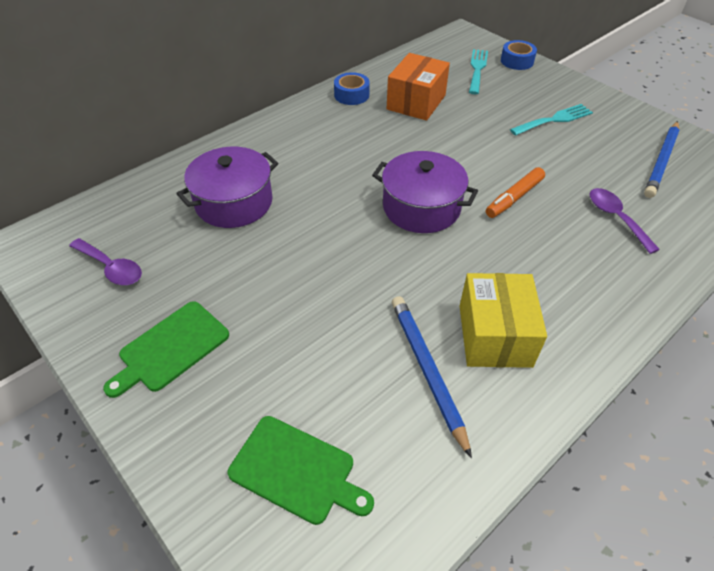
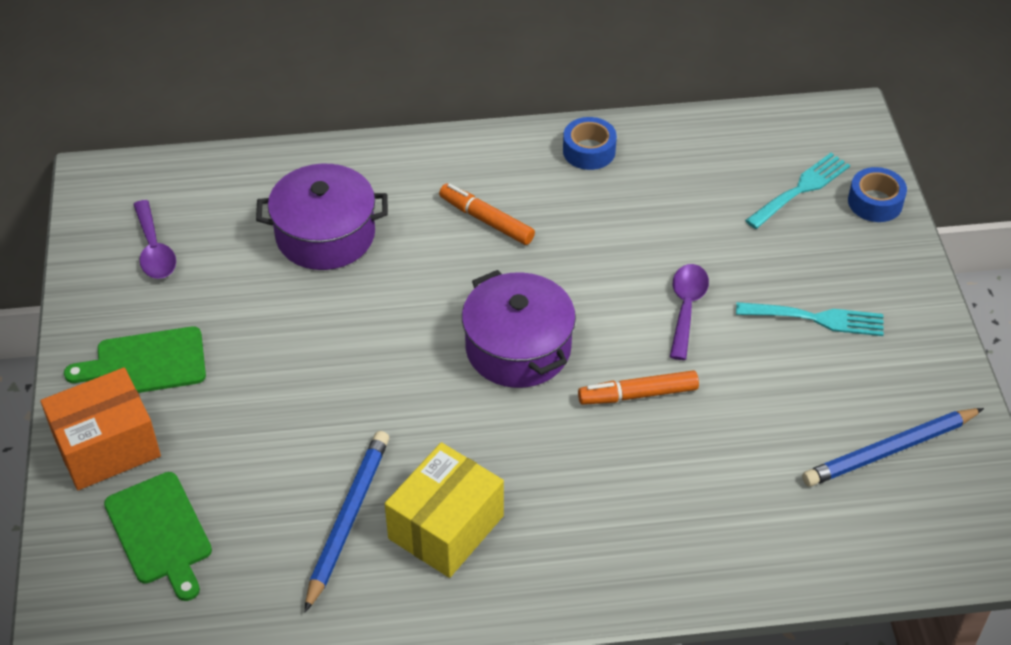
camera: 35 degrees right, 0 degrees up
(330, 151) = (486, 220): none -> orange marker
(416, 102) = (660, 202): orange box -> orange box (107, 446)
(616, 218) = (732, 486): purple spoon -> purple spoon (686, 308)

